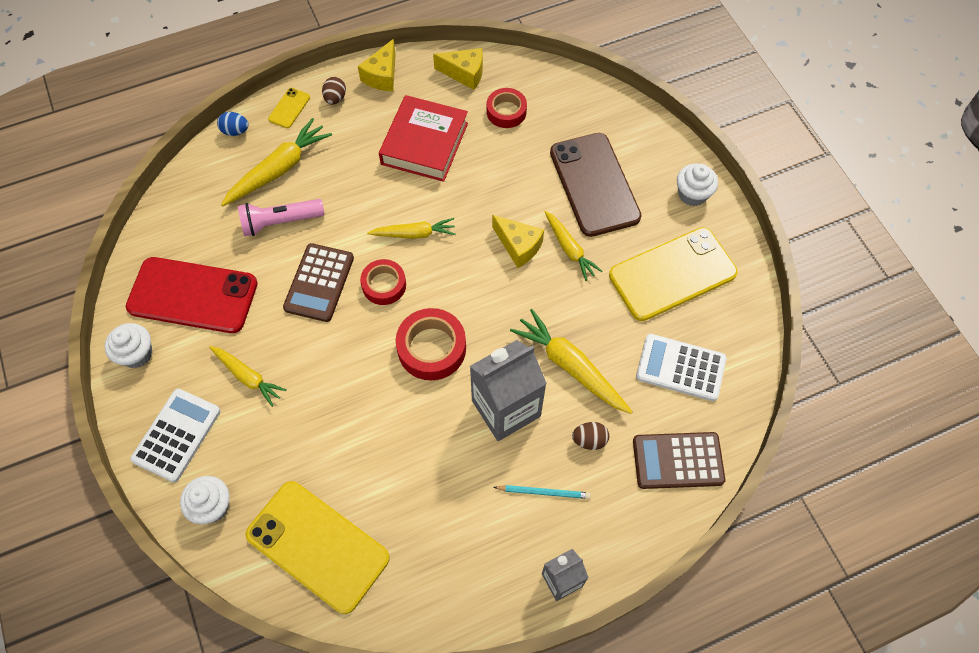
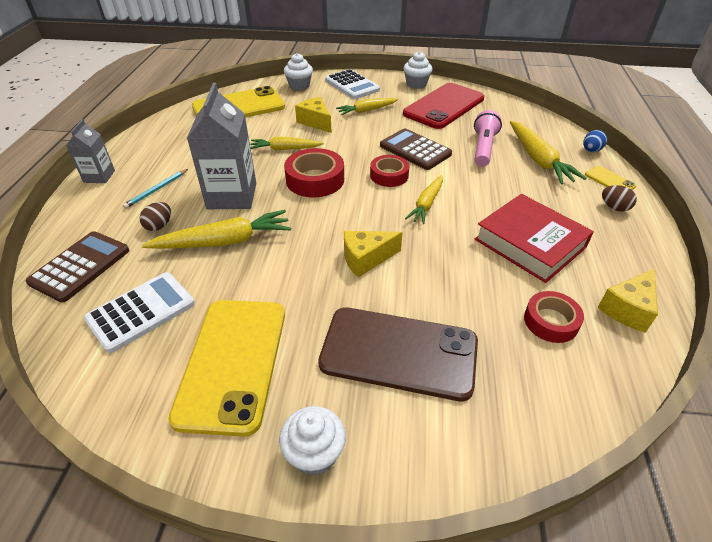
camera: 120 degrees right, 20 degrees down
(382, 76) = (639, 245): yellow cheese -> yellow cheese (315, 122)
(569, 249) = (334, 292): yellow carrot -> yellow carrot (285, 149)

